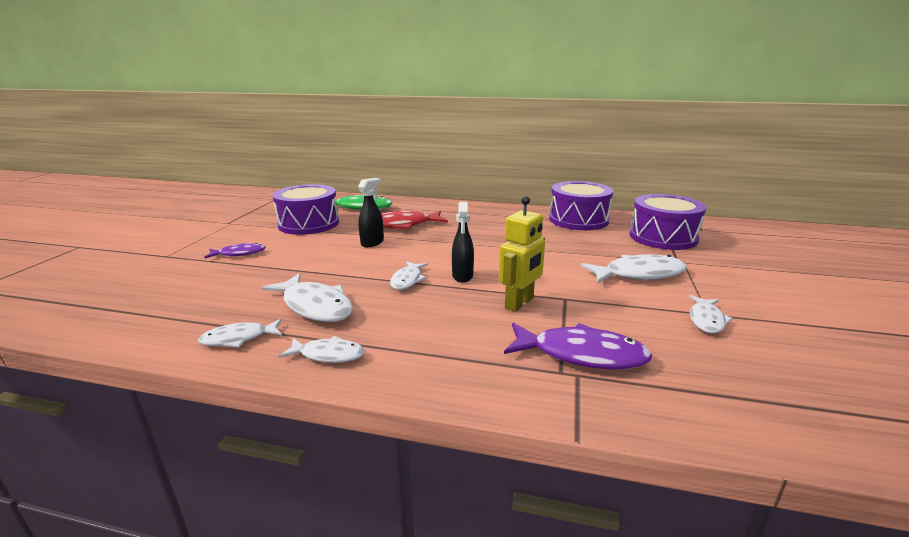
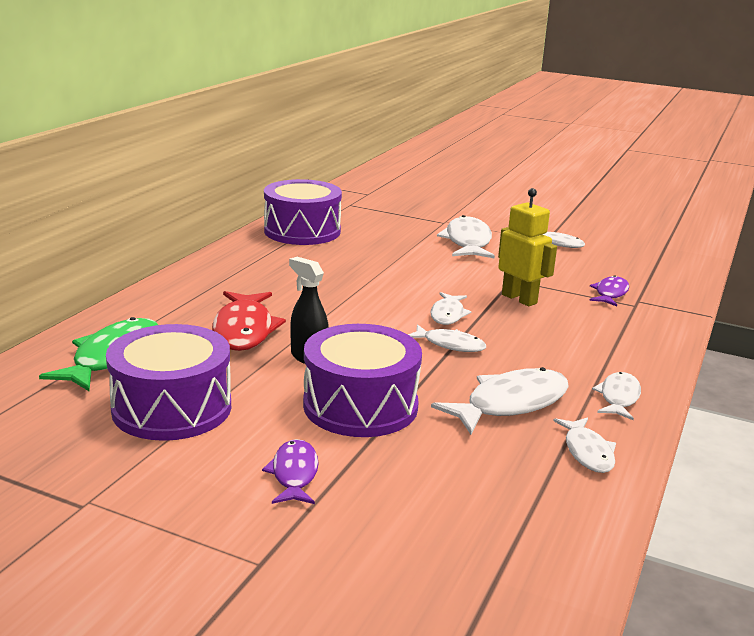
camera: 80 degrees left, 0 degrees up
(462, 276) = (448, 314): black spray bottle -> white fish
(581, 354) = (610, 293): purple fish -> purple fish, size x0.59
(663, 237) = (381, 212): purple drum -> purple drum (360, 405)

